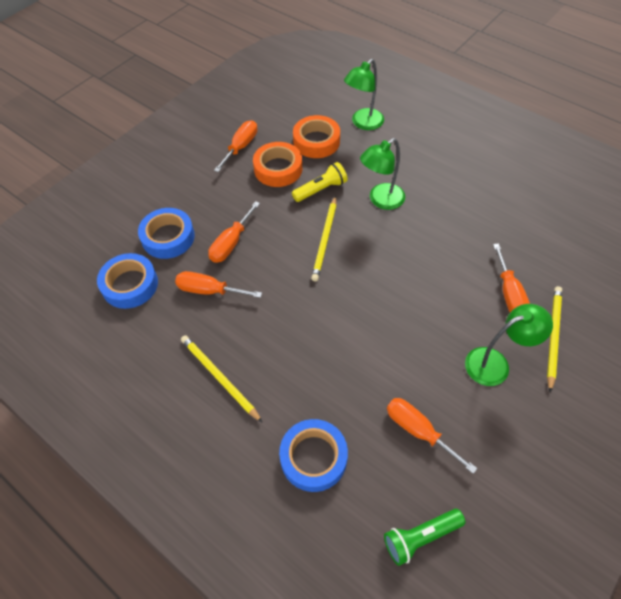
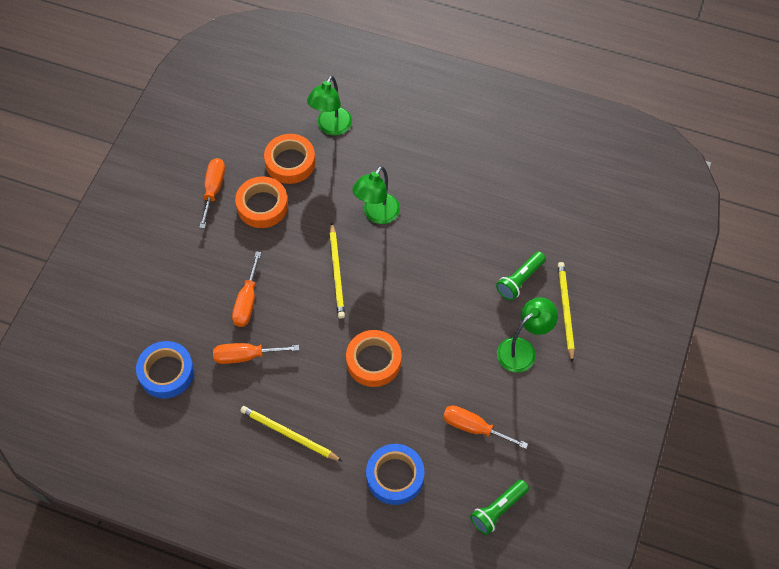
camera: 20 degrees left, 5 degrees up
(168, 237) = (182, 313): blue tape -> none
(321, 189) = (314, 218): yellow flashlight -> none
(332, 330) = (373, 361): none -> orange tape
(509, 294) = (520, 280): orange screwdriver -> green flashlight

